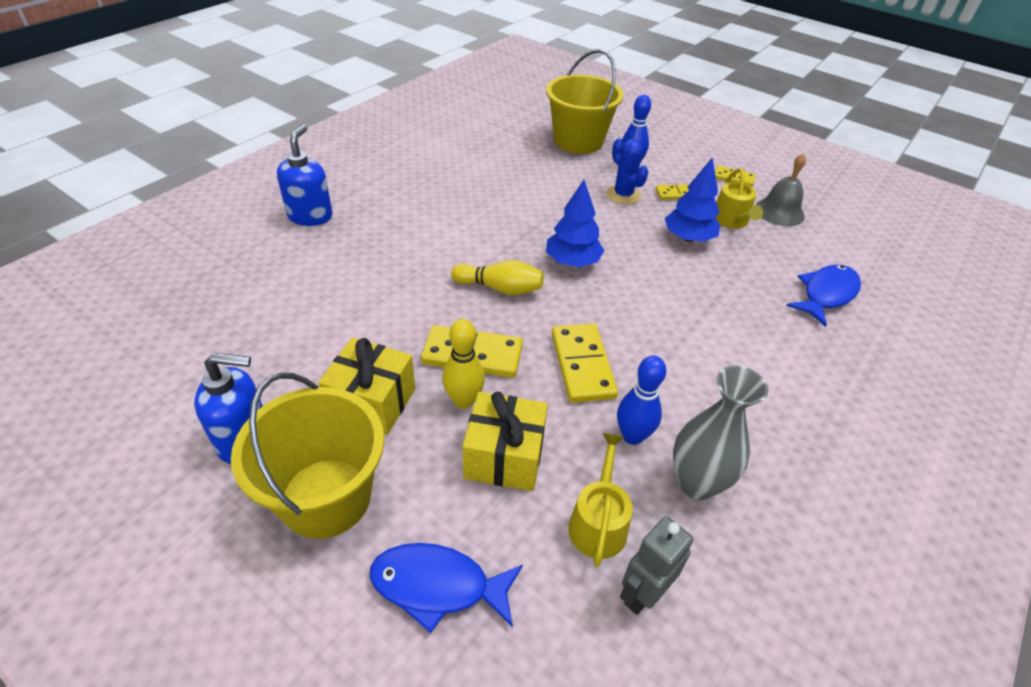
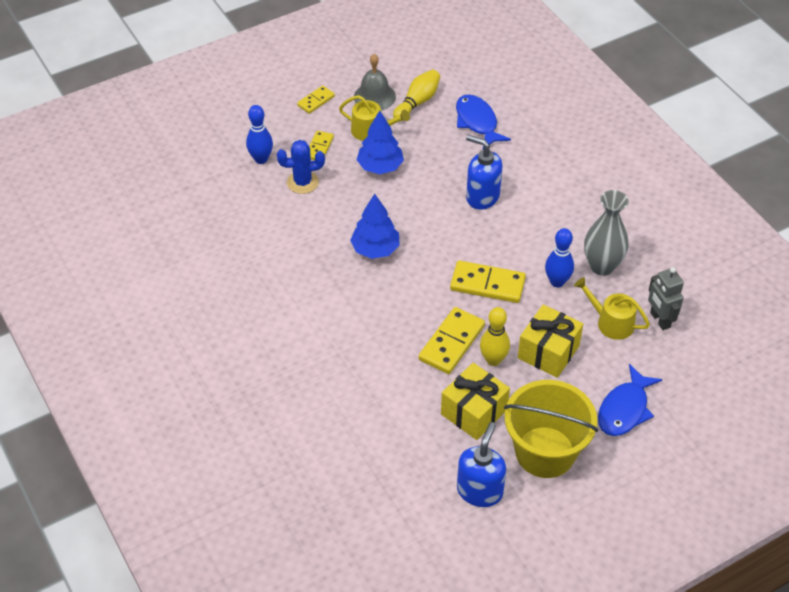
camera: 65 degrees left, 5 degrees up
(310, 216) = (222, 413): blue soap dispenser -> blue soap dispenser (482, 197)
(500, 288) = (386, 305): yellow bowling pin -> yellow bowling pin (417, 102)
(578, 141) = (199, 179): yellow bucket -> none

